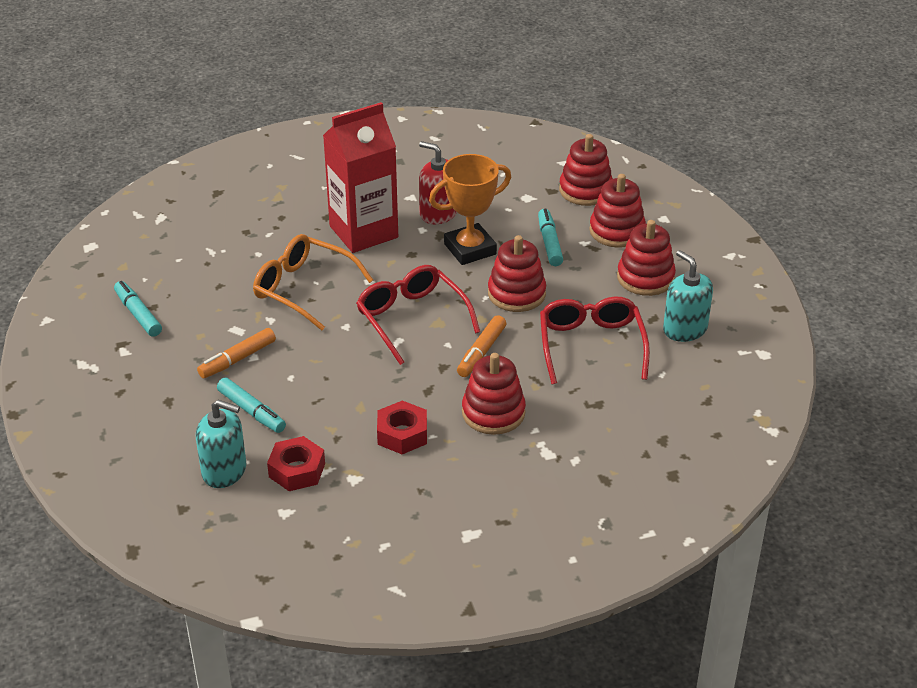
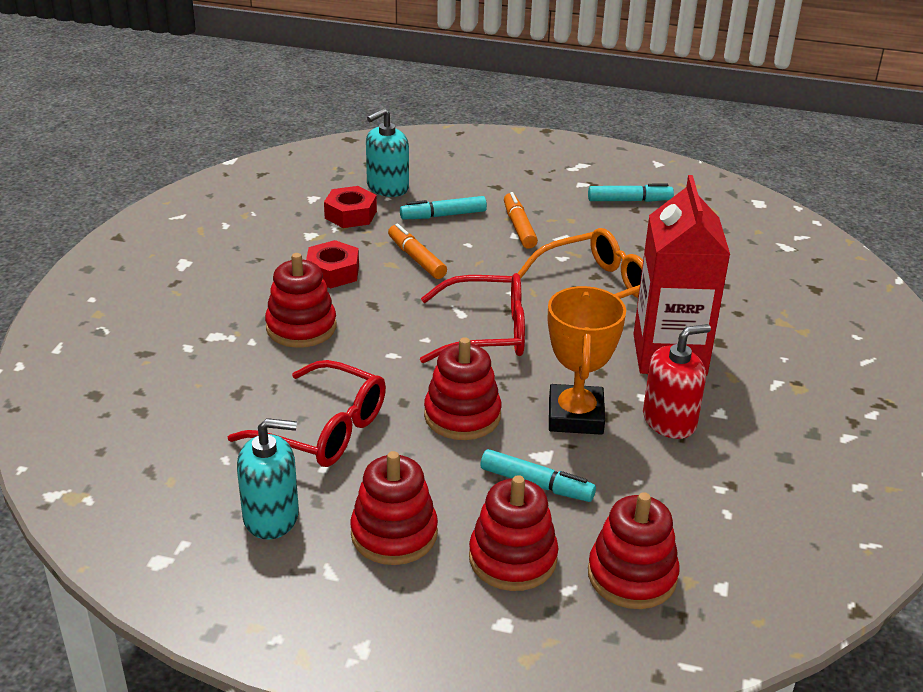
camera: 120 degrees right, 5 degrees down
(481, 352) = (391, 354): orange marker -> orange marker (416, 258)

